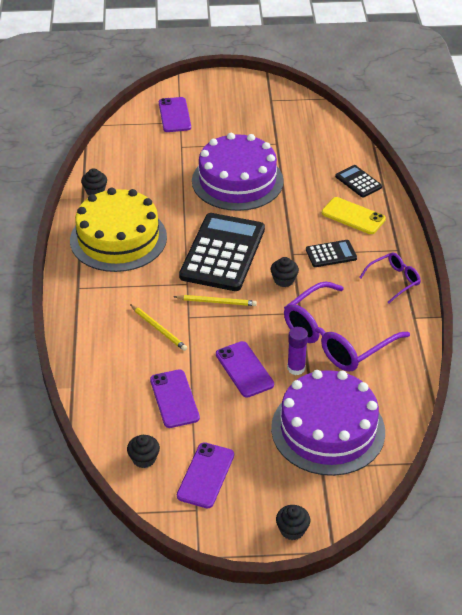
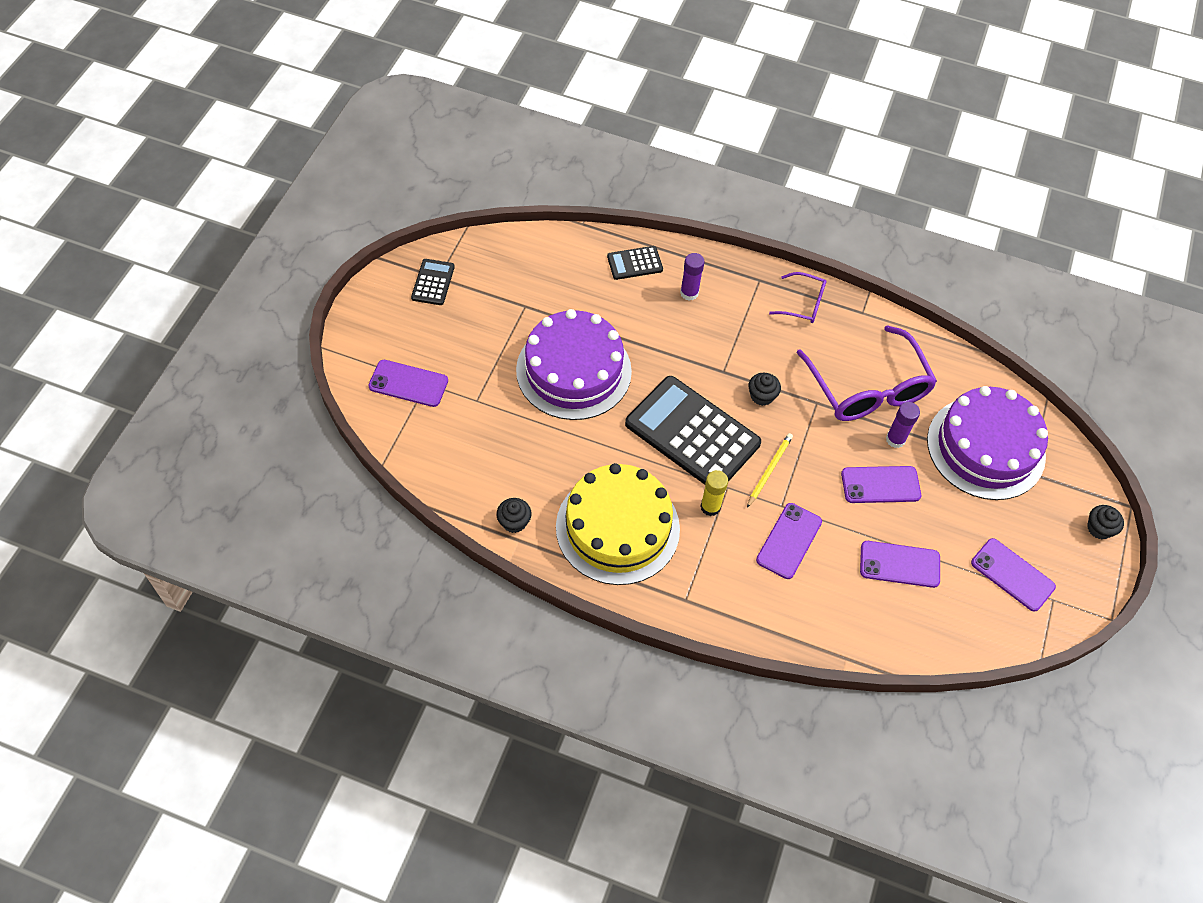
camera: 70 degrees left, 15 degrees up
(144, 459) = (974, 623): black cupcake -> none
(159, 329) = (789, 541): yellow pencil -> purple phone
(164, 279) = (710, 507): none -> yellow glue stick
(331, 254) = (740, 338): black calculator -> black calculator (433, 282)
(353, 216) = (689, 293): yellow phone -> purple glue stick
(394, 280) = (803, 304): purple glasses -> purple glasses turned 120 degrees clockwise

